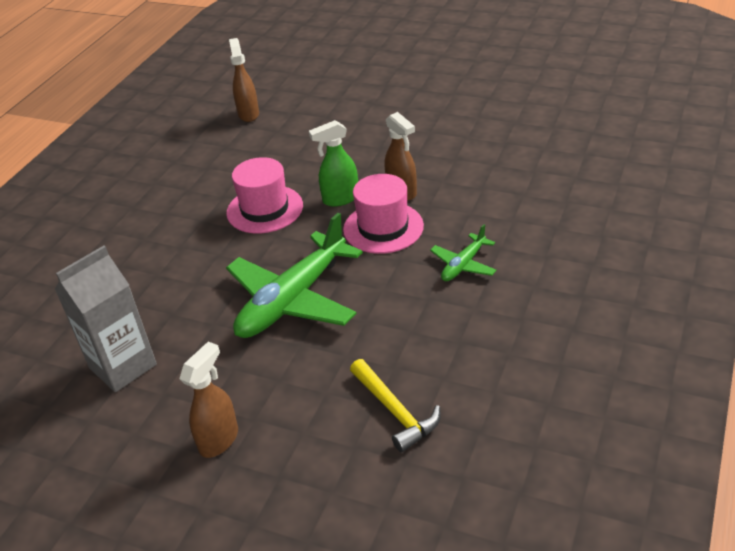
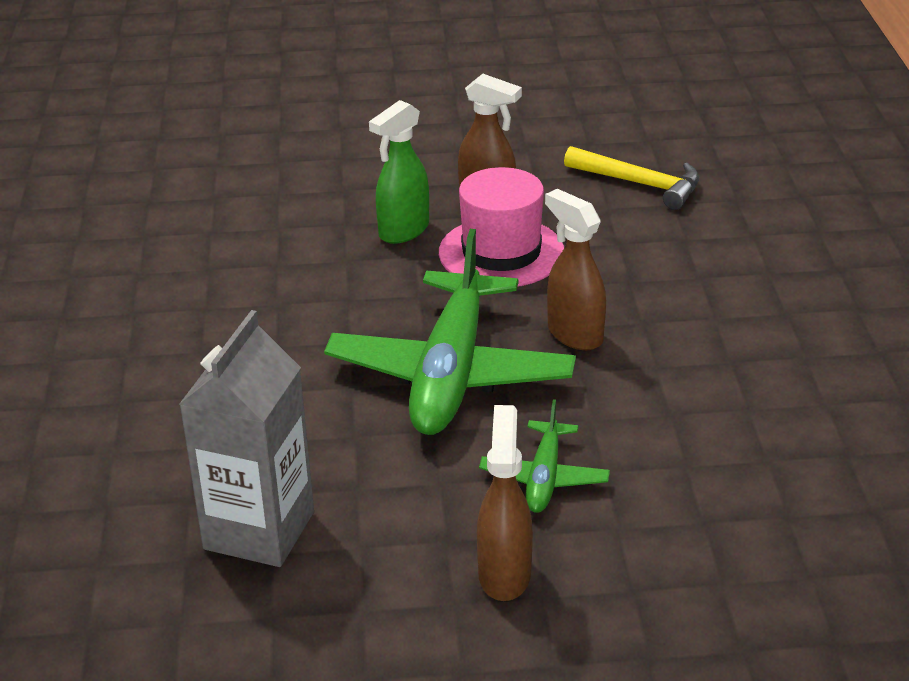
camera: 30 degrees left, 5 degrees down
(248, 114) = (146, 150): brown spray bottle -> brown spray bottle (574, 334)
(265, 209) = (296, 270): pink hat -> none
(395, 411) = (720, 464): yellow hammer -> yellow hammer (640, 184)
(463, 265) = (655, 271): green plane -> green plane (544, 478)

